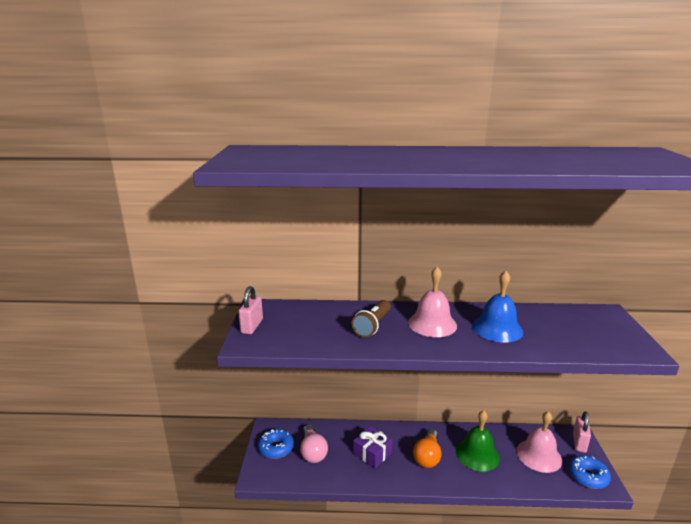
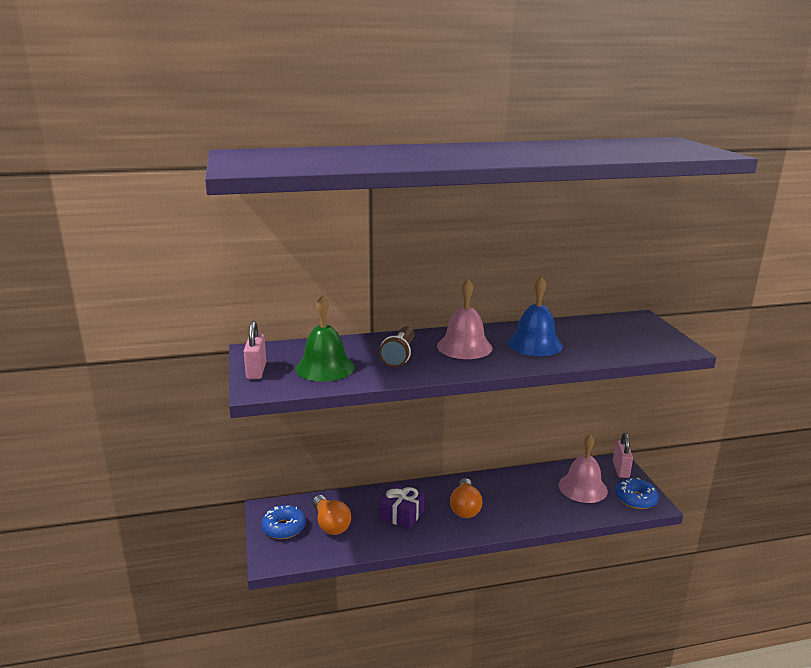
camera: 15 degrees left, 0 degrees up
(313, 452) = (330, 524): pink light bulb -> orange light bulb
(477, 454) = (518, 497): green bell -> green bell (325, 367)

